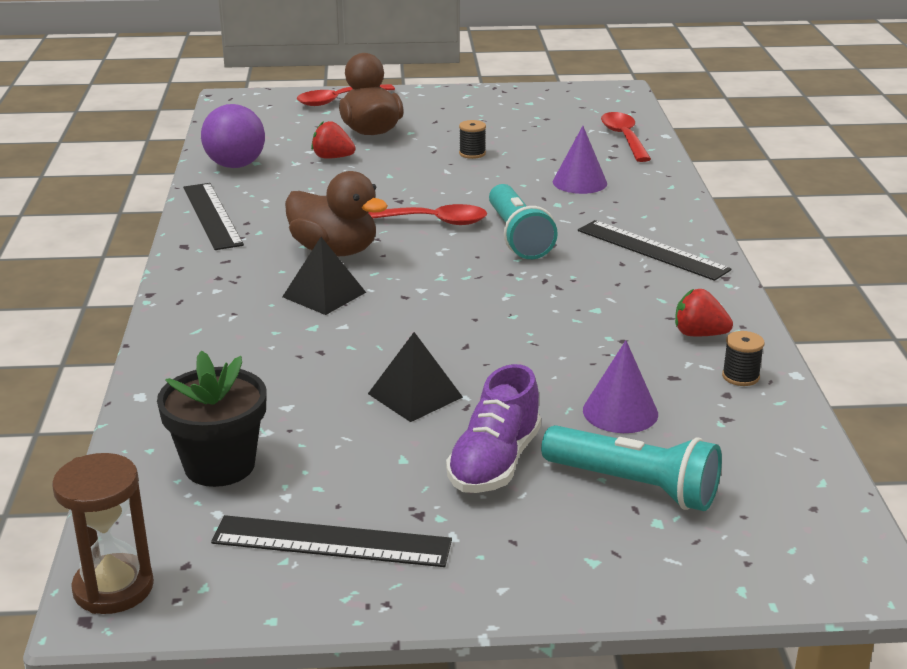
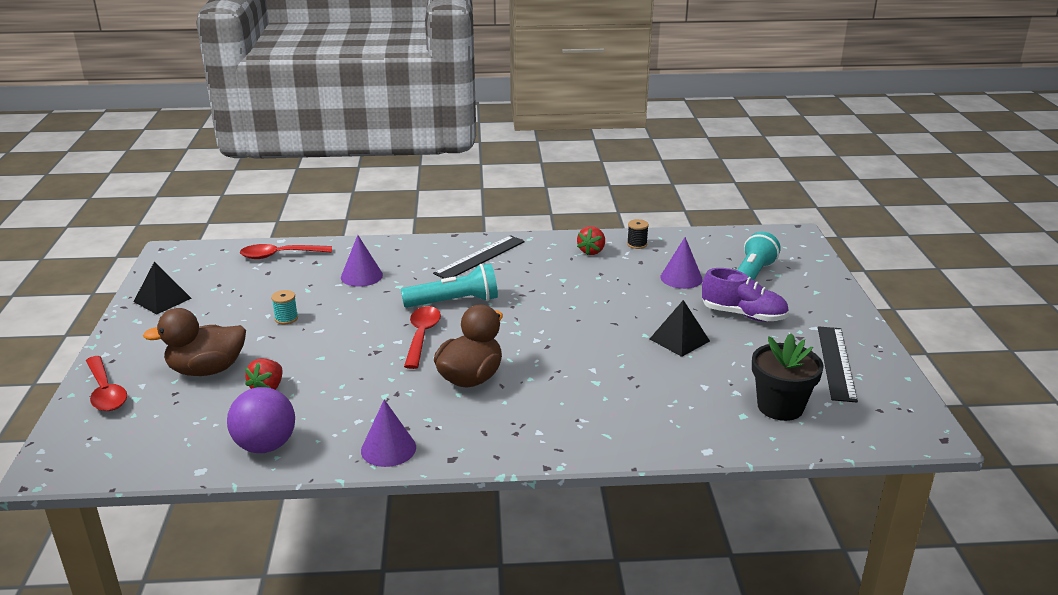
camera: 90 degrees left, 0 degrees up
(113, 588) = (913, 433): brown hourglass -> none
(212, 215) = (388, 449): black ruler -> purple cone
(324, 294) = (545, 379): black pyramid -> black pyramid (162, 300)
(472, 153) = (286, 318): black spool -> turquoise spool

